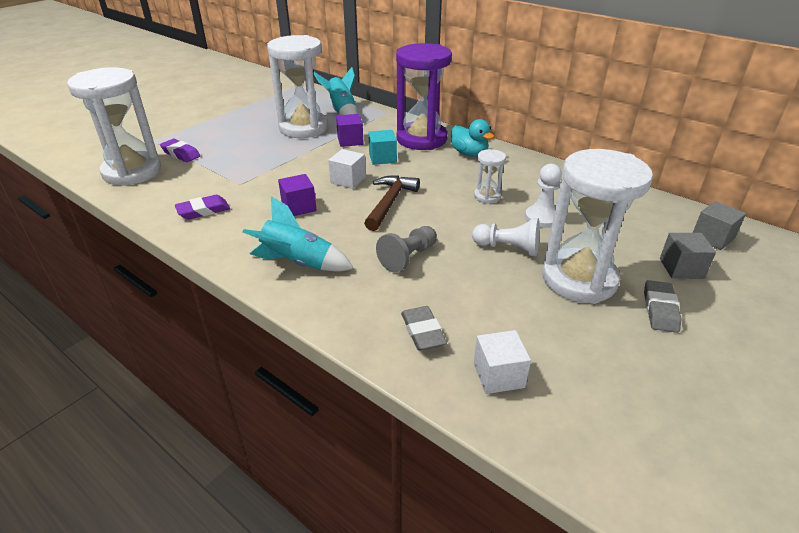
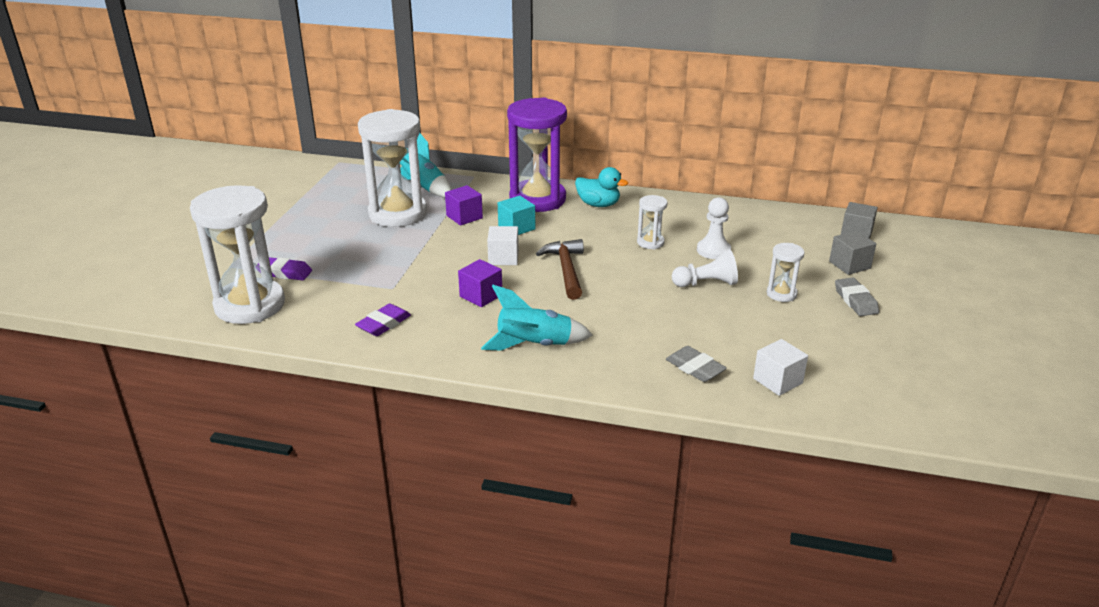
camera: 25 degrees left, 5 degrees down
(408, 257) = (629, 314): grey pawn -> none
(579, 279) = (781, 294): white hourglass -> white hourglass, size x0.45

